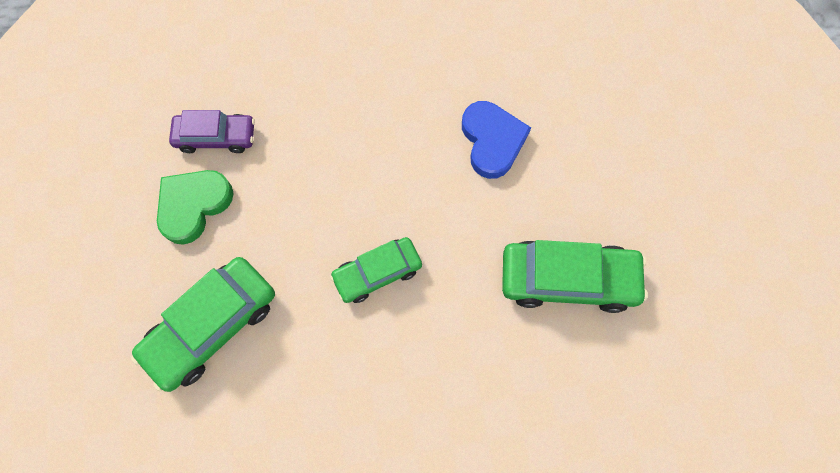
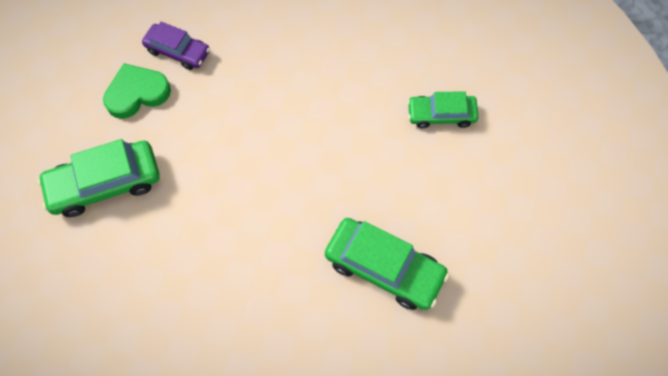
camera: 25 degrees right, 5 degrees down
(377, 273) = (242, 198): green car -> green car (441, 114)
(492, 141) = (380, 138): blue heart -> none

